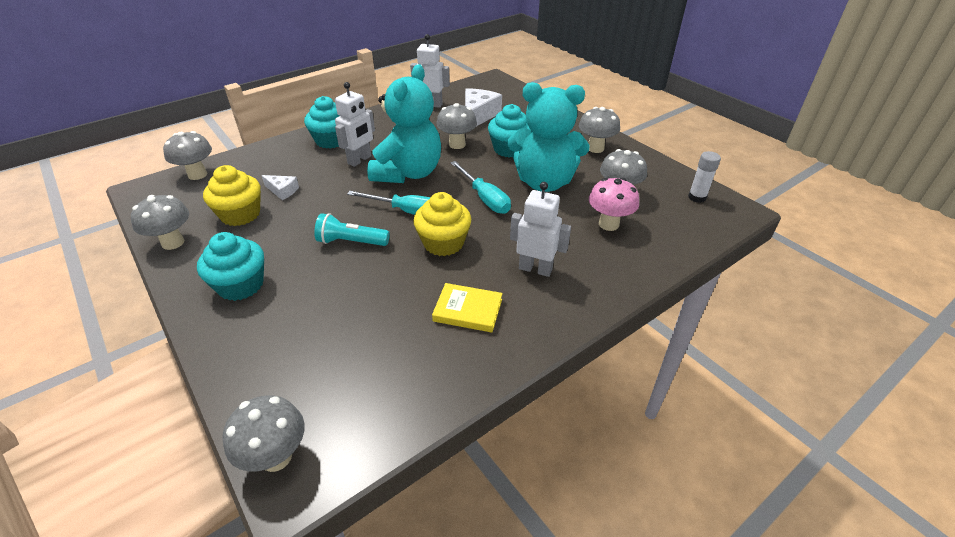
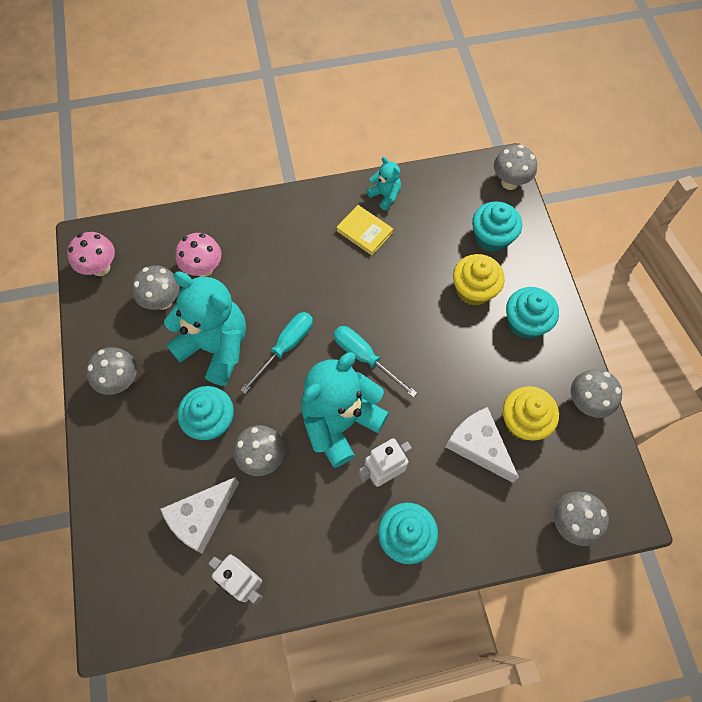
camera: 155 degrees left, 25 degrees up
(282, 191) = (478, 446): white cheese -> white cheese, size x1.87
(295, 361) = (492, 237): none -> turquoise cupcake
(351, 242) = (428, 337): turquoise flashlight -> none
(443, 243) = (351, 304): yellow cupcake -> yellow cupcake (474, 290)
(465, 362) = (385, 195): none -> turquoise teddy bear
(485, 198) = (286, 347): turquoise screwdriver -> turquoise screwdriver turned 45 degrees clockwise
(535, 269) = (295, 247): white robot -> none
(697, 197) = (101, 268): white glue stick -> pink mushroom

